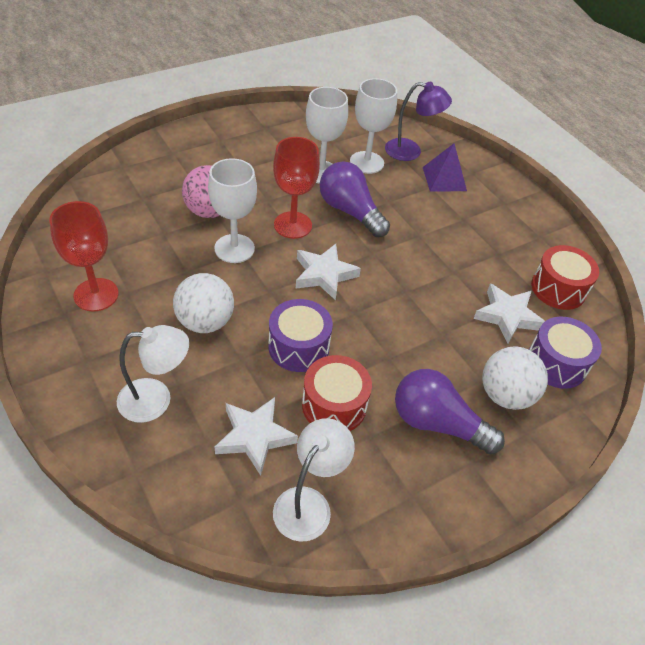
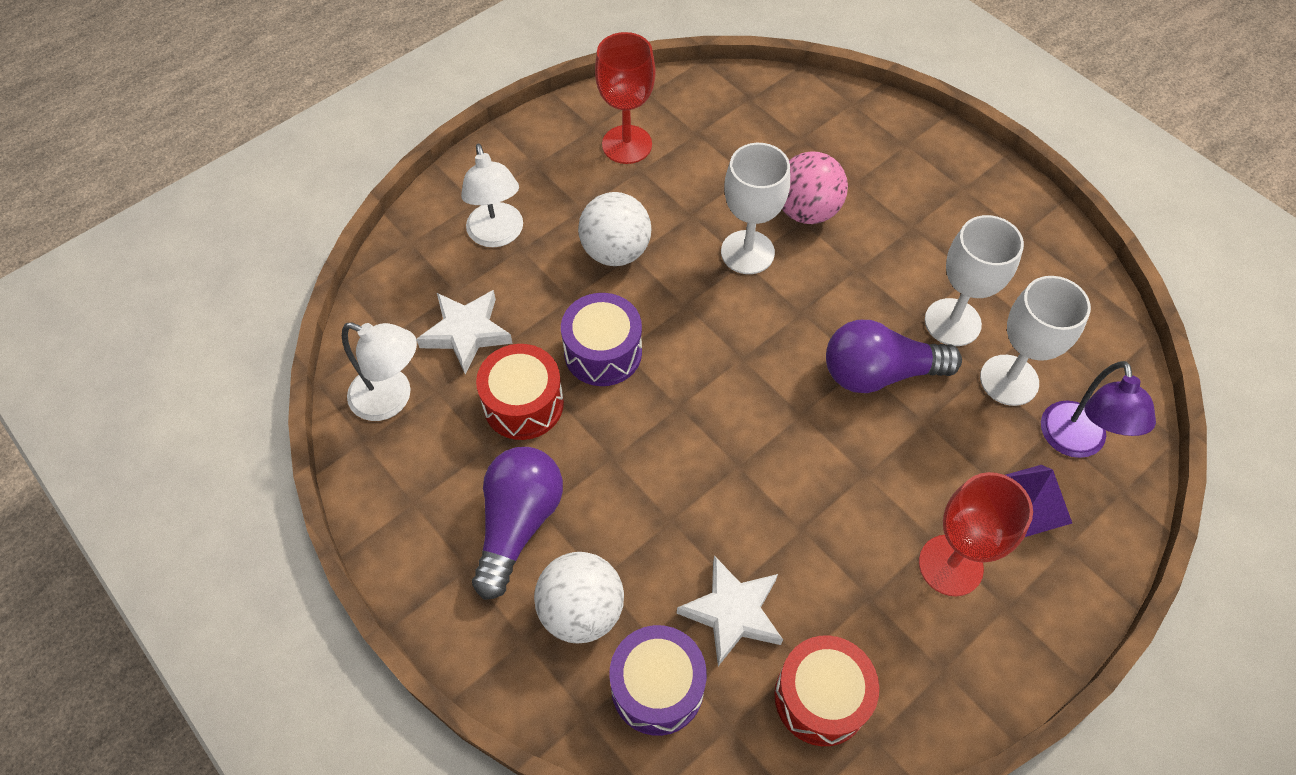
camera: 85 degrees right, 10 degrees up
(293, 225) = (819, 307): red goblet -> red goblet (950, 565)
(324, 274) = (736, 360): white star -> none
(350, 211) = (879, 373): purple light bulb -> purple light bulb turned 135 degrees counterclockwise

